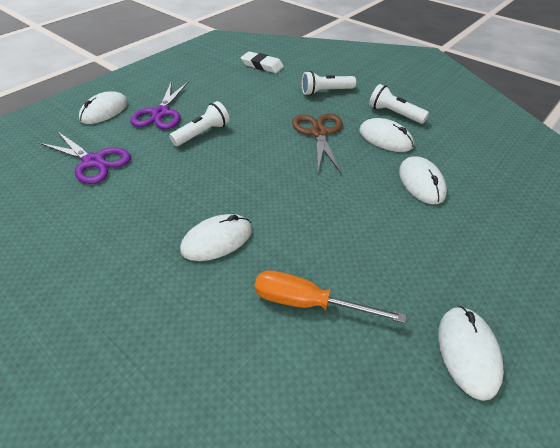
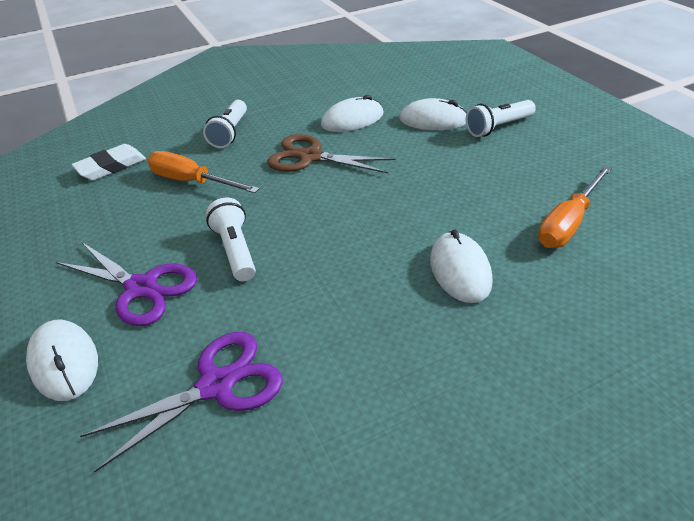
camera: 65 degrees left, 5 degrees down
(262, 96) = (192, 182): none -> orange screwdriver
(394, 114) = (314, 103): white flashlight -> white flashlight (498, 127)
(467, 352) = (632, 156): white mouse -> none

